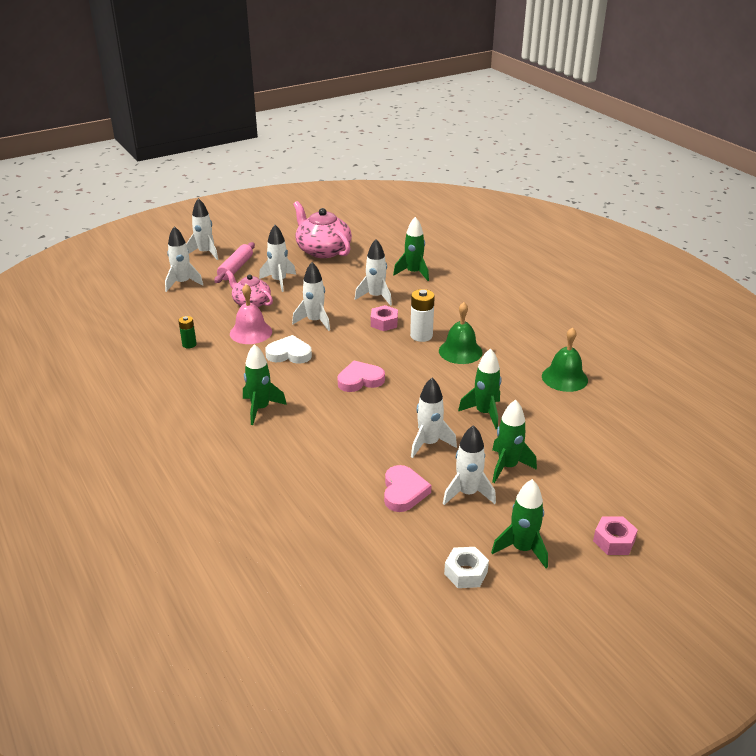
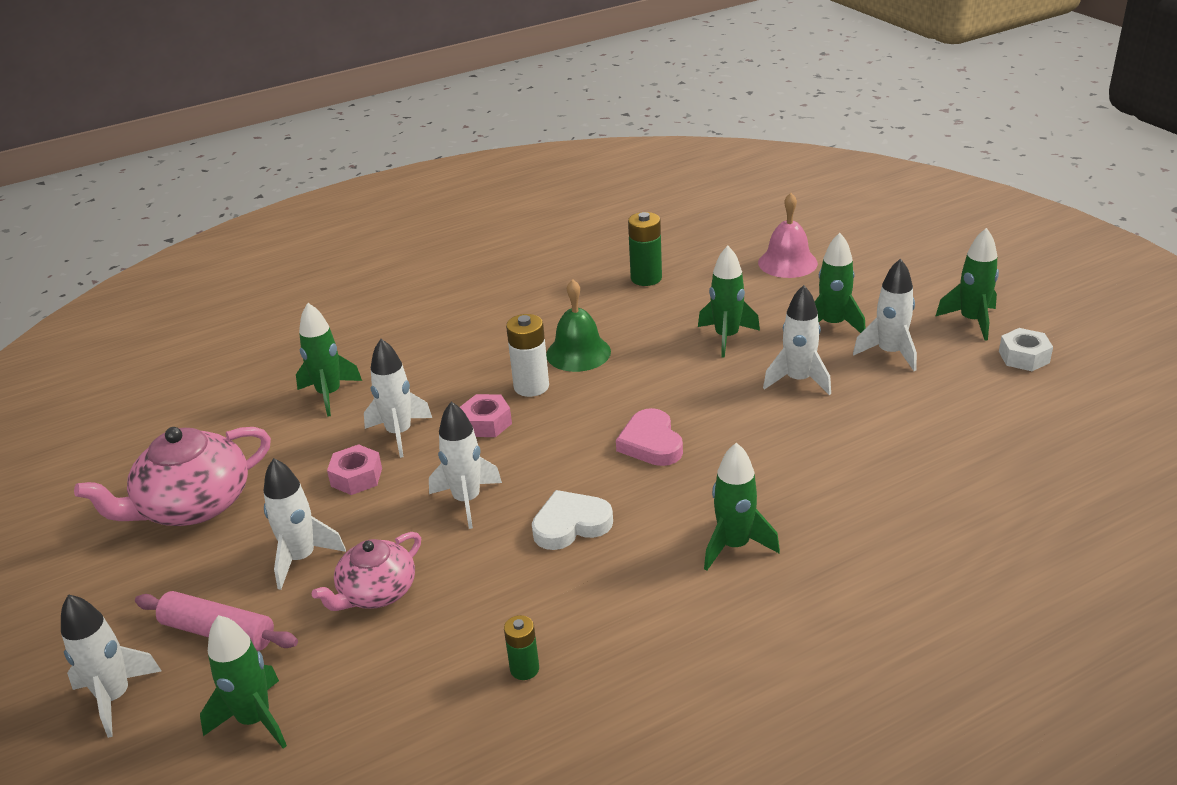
camera: 85 degrees left, 0 degrees up
(182, 283) = (255, 720): white rocket -> green rocket
(251, 332) = (491, 581): pink bell -> pink bell (787, 263)
(289, 354) = (571, 524): white heart -> white heart turned 60 degrees clockwise
(403, 492) = (900, 400): pink heart -> none
(564, 378) = (646, 278): green bell -> green battery
(614, 541) = (938, 269): pink nut -> pink nut (356, 477)

